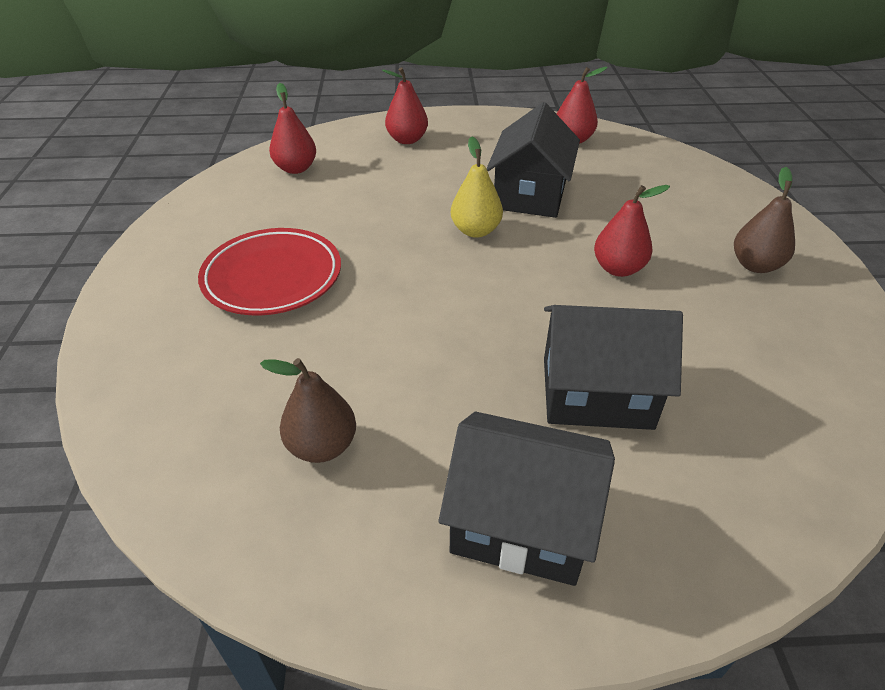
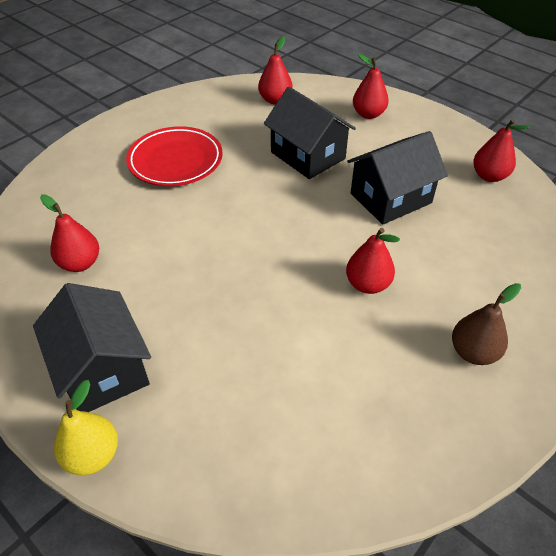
camera: 45 degrees right, 5 degrees up
(322, 446) = (80, 263): brown pear -> red pear
(475, 231) = (317, 201): yellow pear -> yellow pear (92, 455)
(596, 393) = (234, 342): black house -> black house (307, 155)

